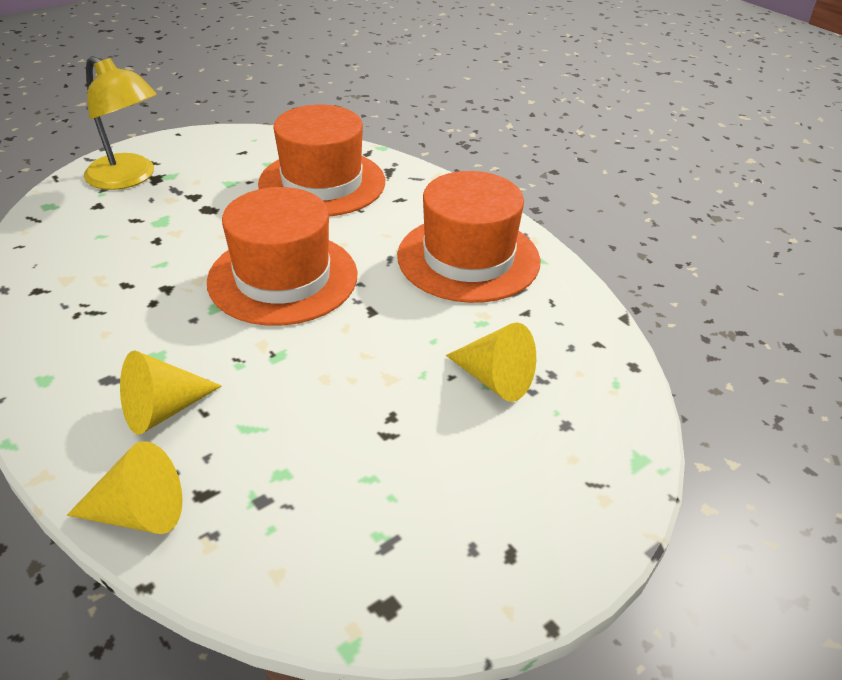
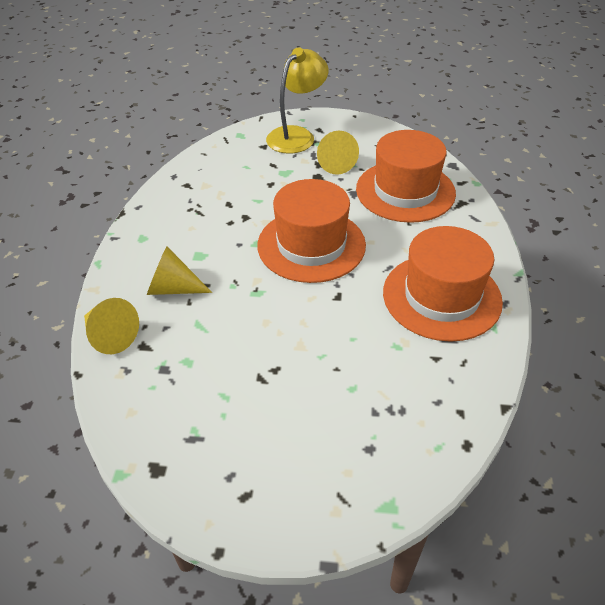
camera: 45 degrees right, 5 degrees up
(129, 178) = (296, 135): yellow lamp -> yellow lamp turned 135 degrees counterclockwise
(494, 379) = (360, 388): yellow cone -> yellow cone (335, 163)

